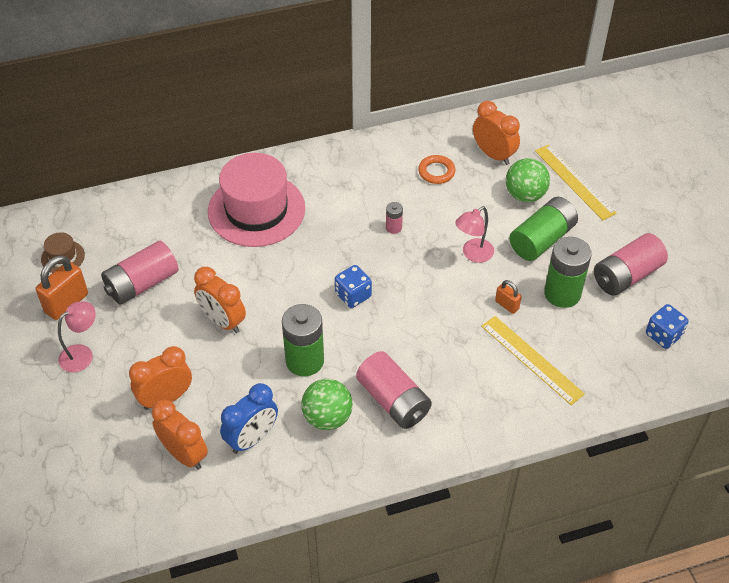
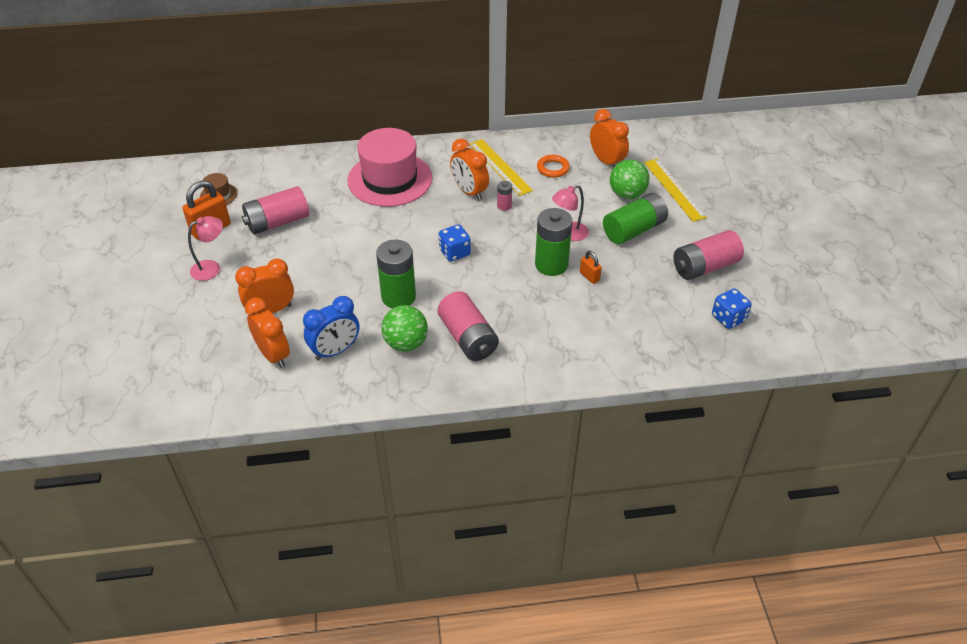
camera: 10 degrees right, 5 degrees down
(222, 321) = (337, 258): orange clock -> orange clock (469, 192)
(531, 359) = (601, 322): yellow ruler -> yellow ruler (500, 167)
(562, 293) = (642, 274): green battery -> green battery (551, 264)

